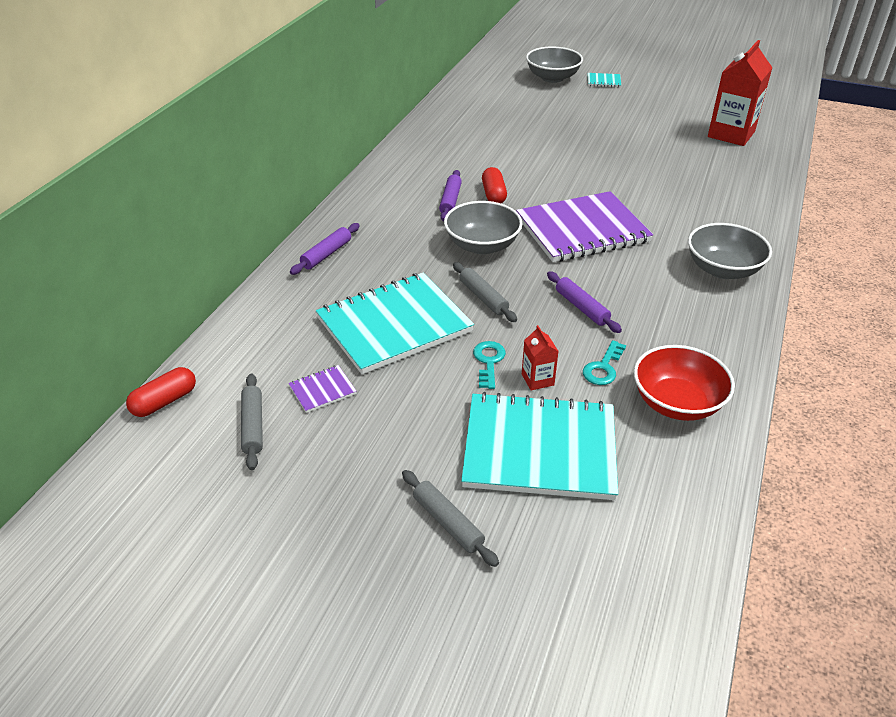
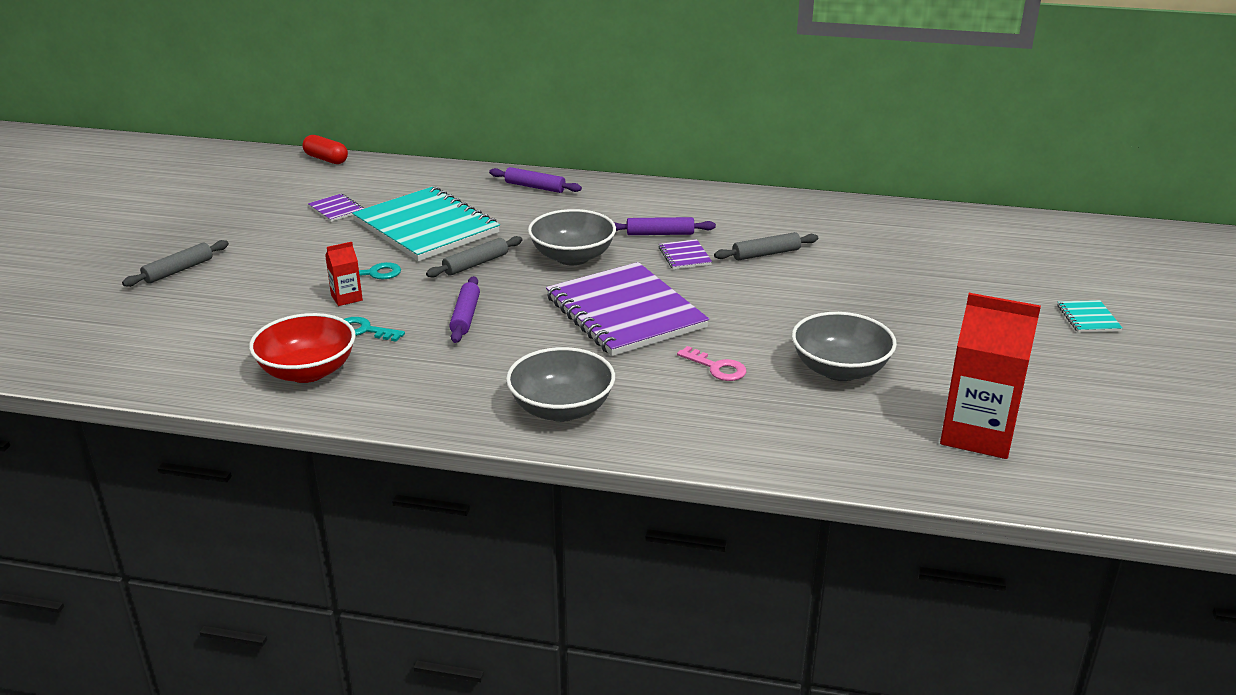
camera: 80 degrees right, 10 degrees down
(253, 426) = (296, 191): grey rolling pin -> grey rolling pin (766, 254)
(493, 194) = (684, 256): red capsule -> purple notebook
(539, 449) = (253, 303): turquoise notebook -> none
(552, 78) = (1060, 277): grey bowl -> grey bowl (840, 370)
(581, 307) = (465, 316): purple rolling pin -> purple rolling pin turned 45 degrees counterclockwise
(663, 202) = (717, 368): none -> pink key

